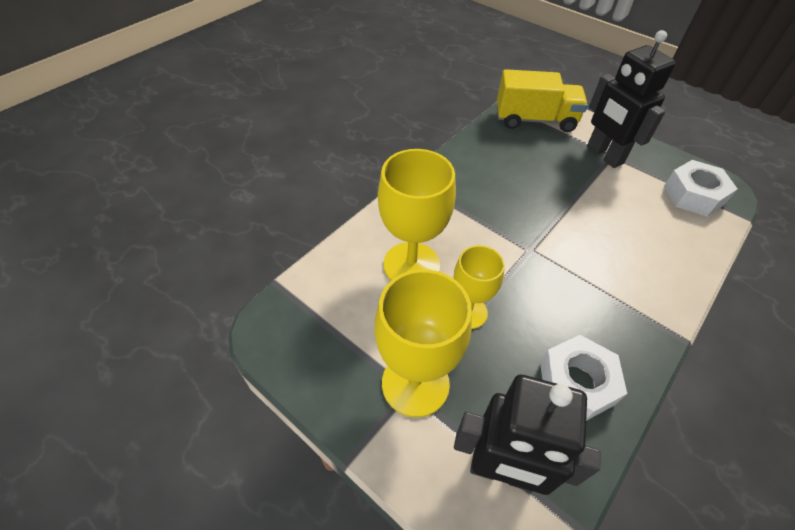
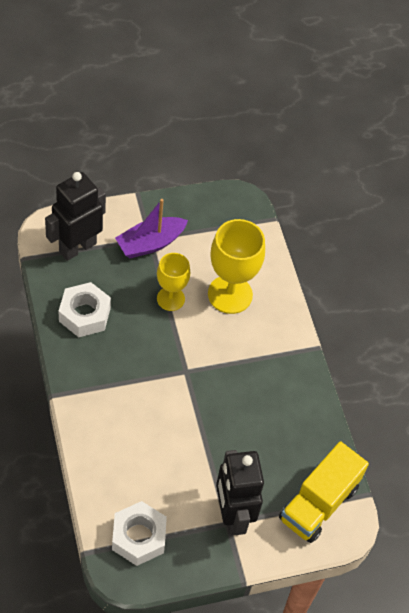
camera: 120 degrees right, 5 degrees up
(415, 383) = (150, 243): yellow goblet -> purple boat
(604, 155) = (232, 515): black robot -> black robot turned 105 degrees counterclockwise

